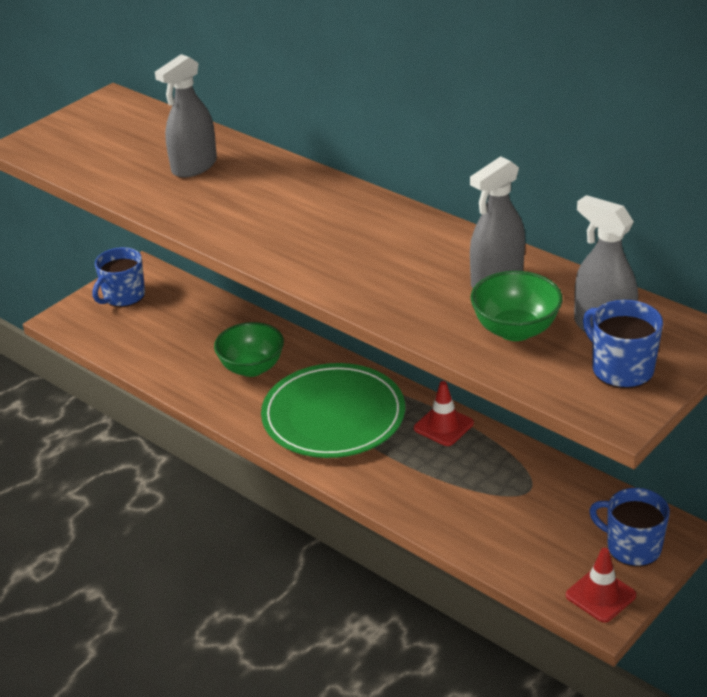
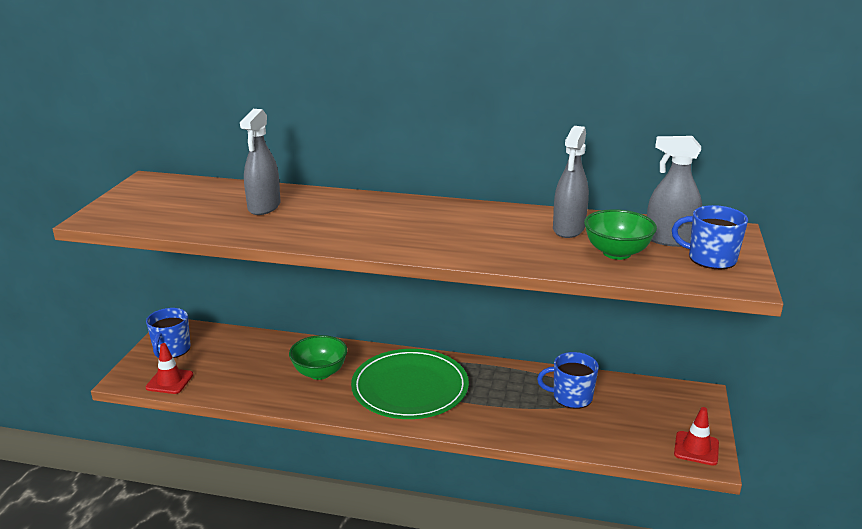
camera: 30 degrees left, 10 degrees down
(443, 426) = (495, 373): red traffic cone -> red traffic cone (169, 381)
(632, 547) = (685, 412): blue mug -> blue mug (571, 397)

